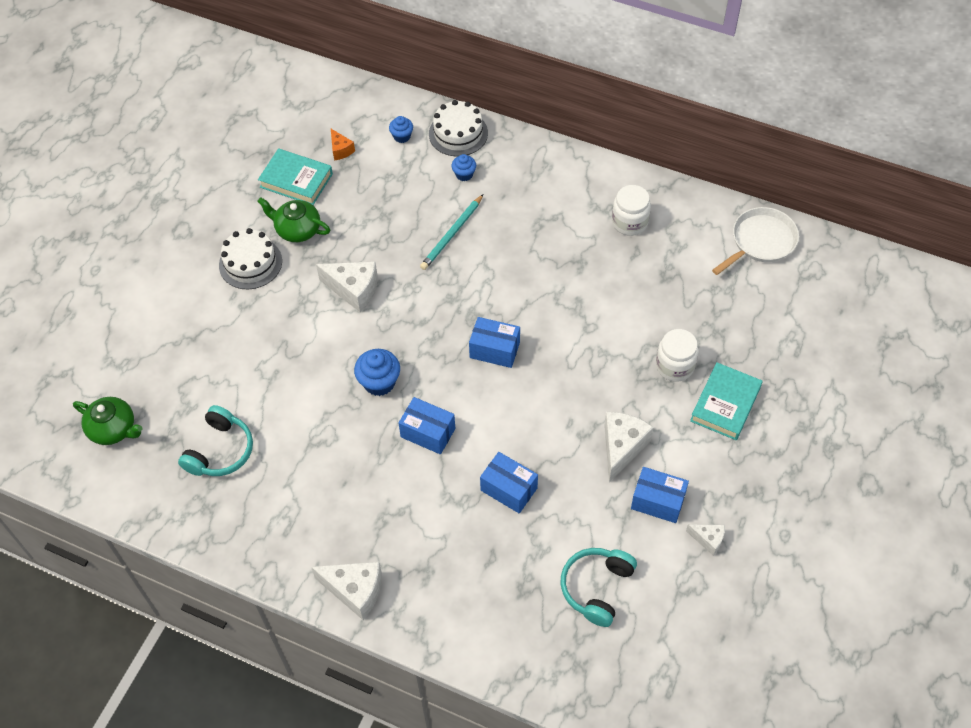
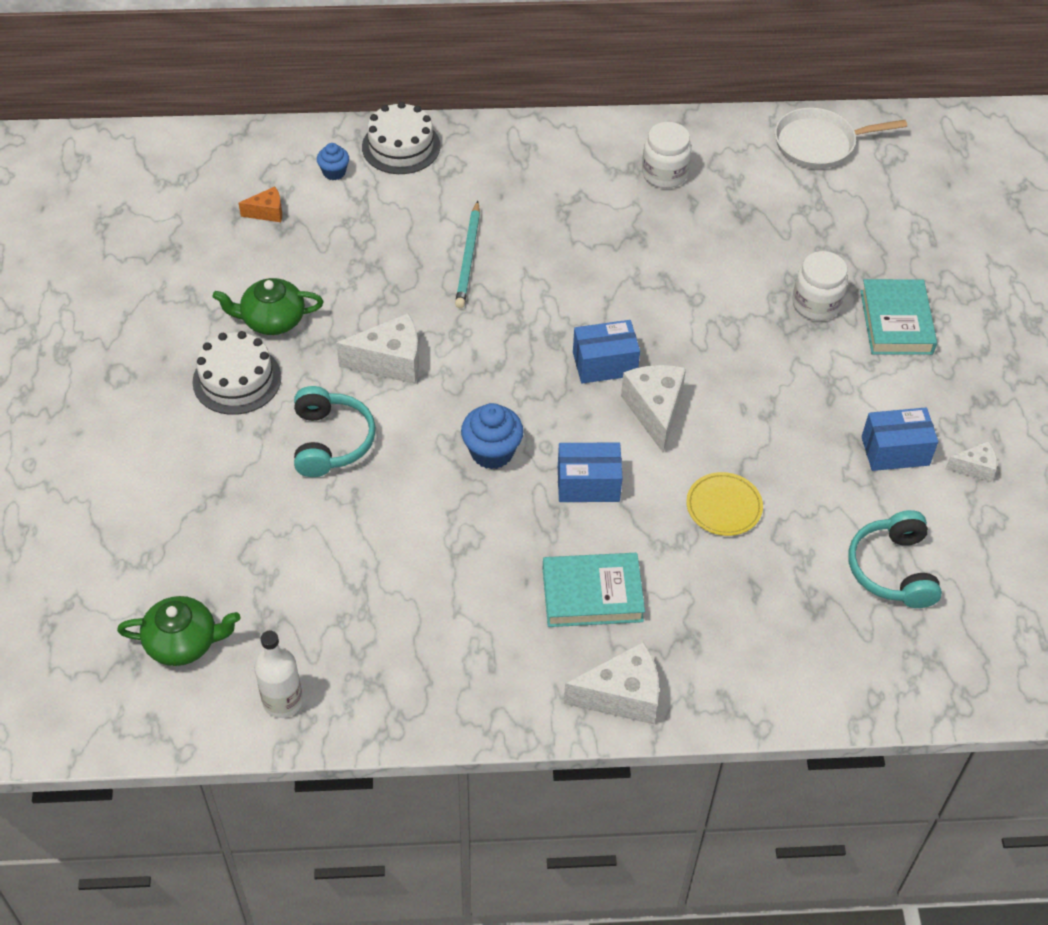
camera: 30 degrees left, 5 degrees down
(147, 495) = (283, 701): none -> white bottle
(220, 451) = (344, 609): turquoise headphones -> turquoise headphones (331, 441)
(296, 180) = (233, 265): turquoise book -> turquoise book (592, 594)
(341, 150) = (267, 212): orange cheese -> orange cheese turned 45 degrees counterclockwise
(464, 174) = (438, 188): blue cupcake -> none
(509, 489) = (724, 507): blue box -> yellow plate
(622, 447) = (818, 411): white cheese -> white cheese (654, 411)
(761, 241) = (819, 144): white pan -> white pan turned 120 degrees counterclockwise

